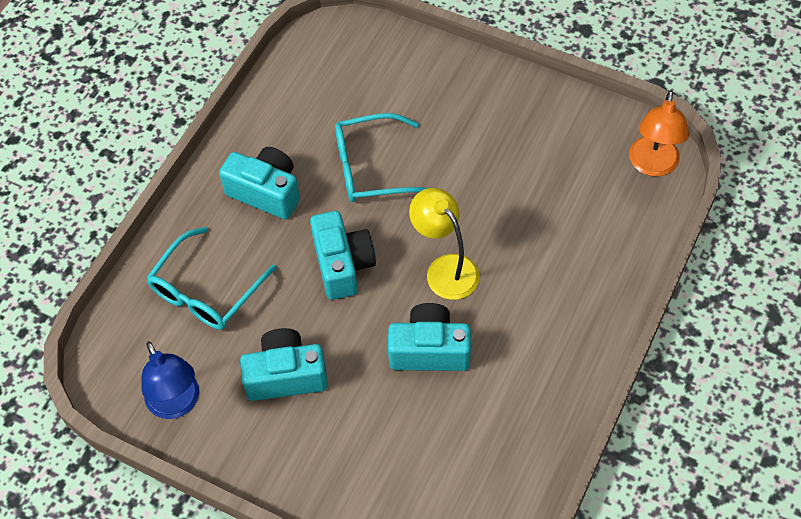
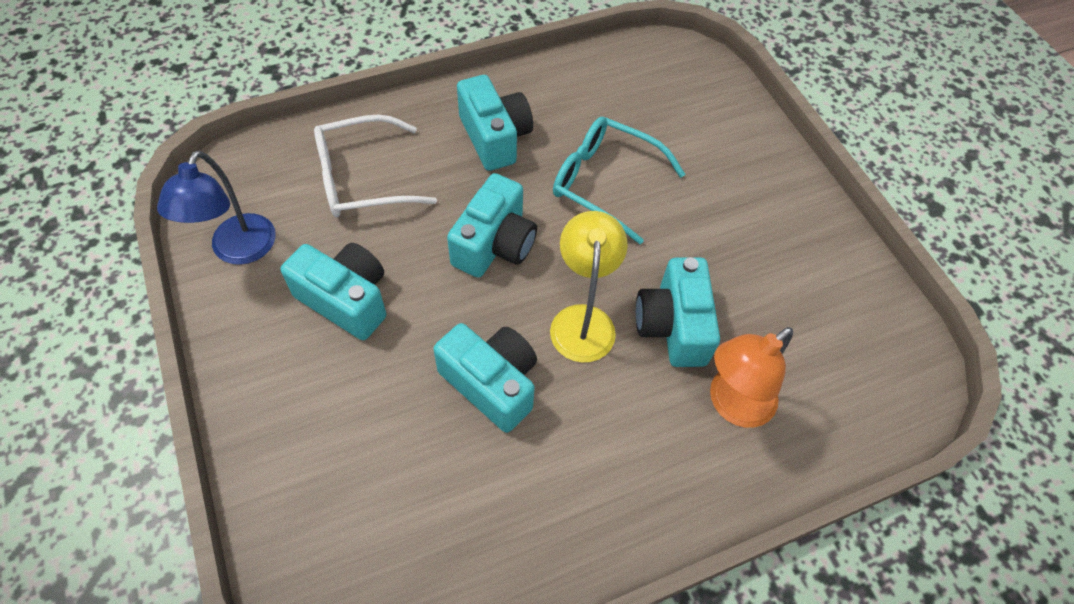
camera: 35 degrees right, 0 degrees up
(206, 290) = (363, 178): turquoise glasses -> white glasses
(501, 229) = (673, 326): none -> turquoise camera
(652, 165) = (896, 385): orange lamp -> orange lamp (732, 405)

